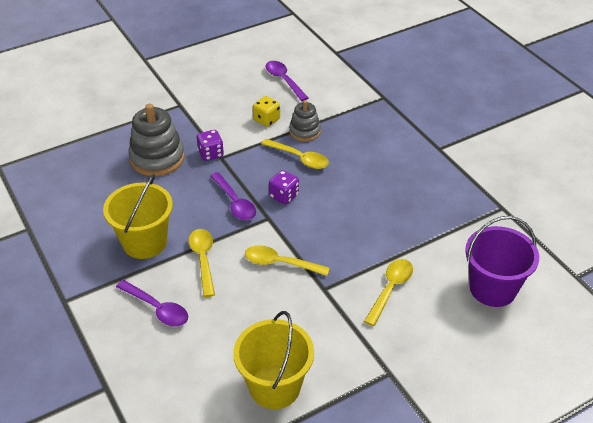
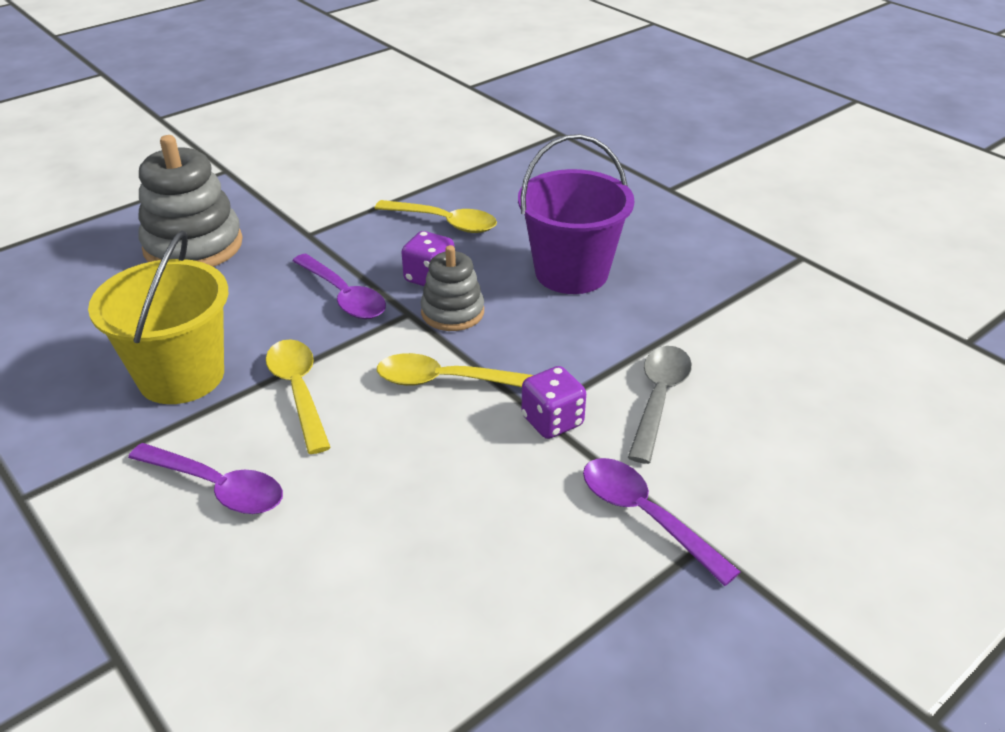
camera: 10 degrees left, 5 degrees down
(211, 154) = (289, 231): purple dice -> purple dice (552, 421)
(266, 120) = (377, 177): yellow dice -> none
(275, 386) = (483, 603): yellow bucket -> none
(284, 80) = (395, 125): purple spoon -> purple spoon (645, 516)
(305, 131) = (444, 186): grey stacking toy -> grey stacking toy (452, 312)
(390, 289) = (658, 398): yellow spoon -> grey spoon
(492, 288) = (837, 376): purple bucket -> purple bucket (571, 272)

